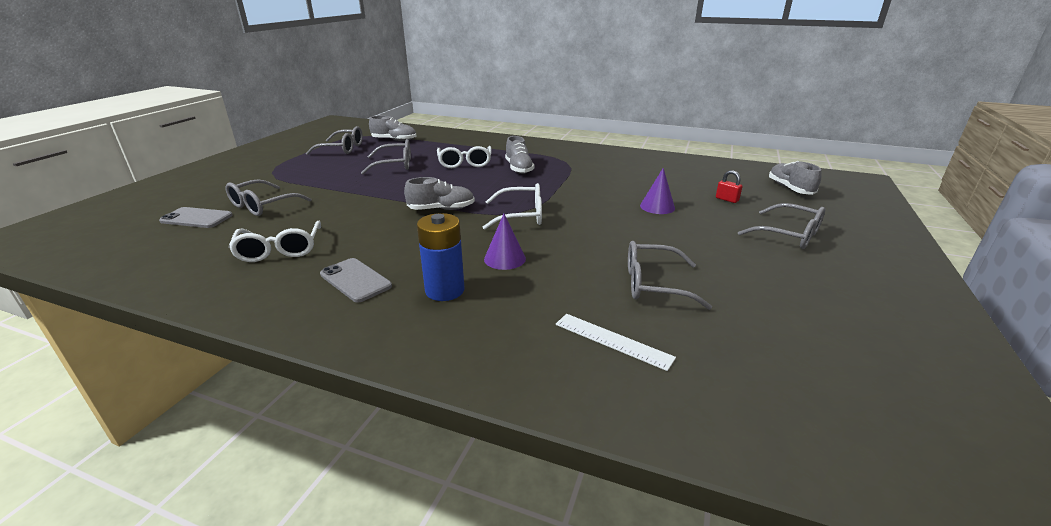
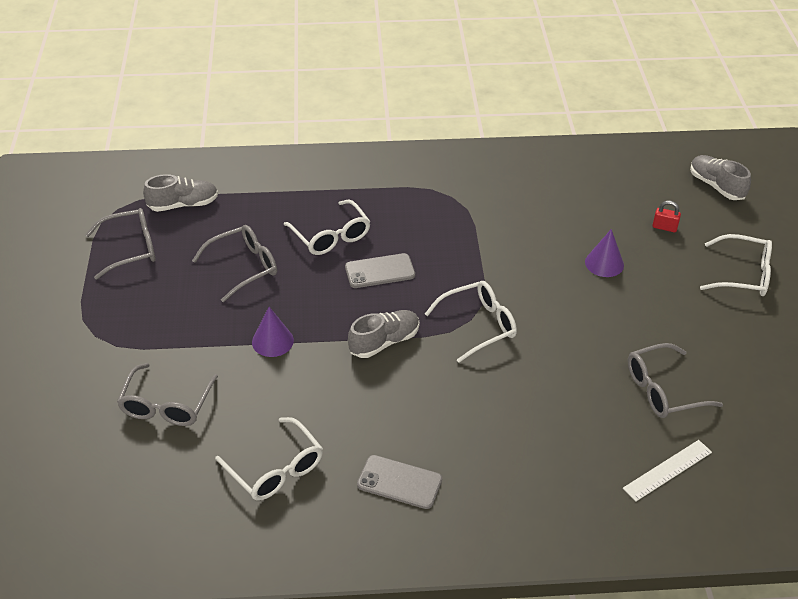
camera: 25 degrees left, 15 degrees up
(196, 218) = (113, 455): grey phone -> grey phone (380, 271)
(445, 290) = (493, 464): blue battery -> none
(504, 258) = (513, 401): purple cone -> purple cone (272, 341)
(519, 168) = (407, 229): grey shoe -> none
(613, 340) = (667, 470): white ruler -> white ruler turned 45 degrees counterclockwise
(789, 235) = (743, 275): grey glasses -> white glasses

